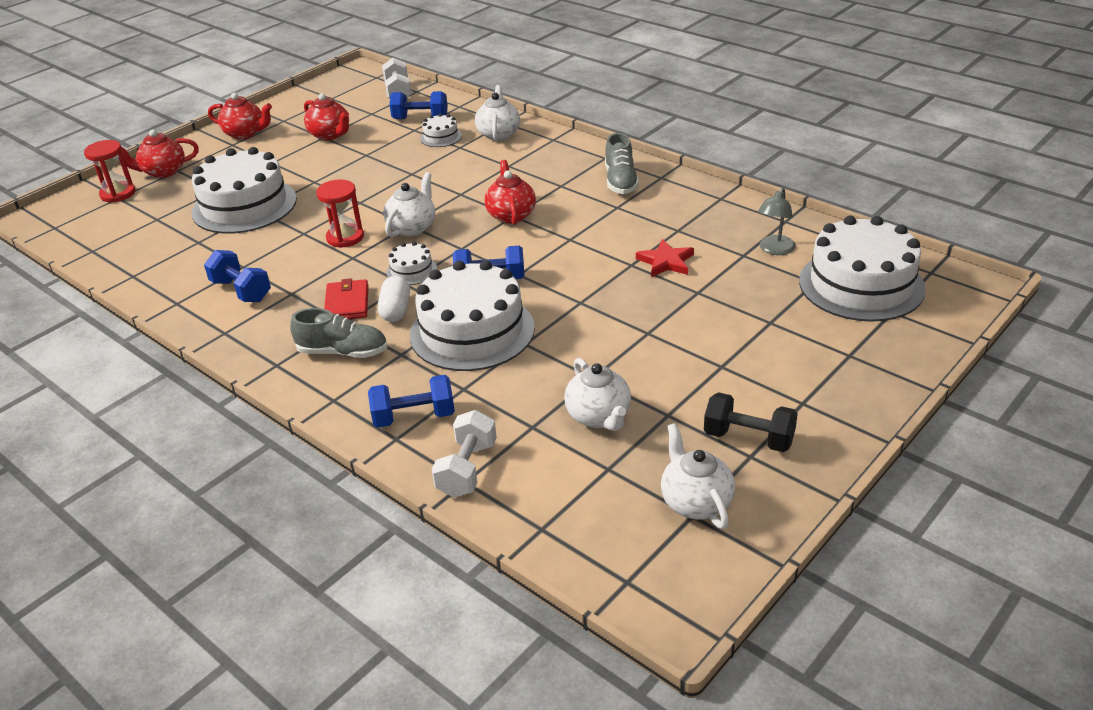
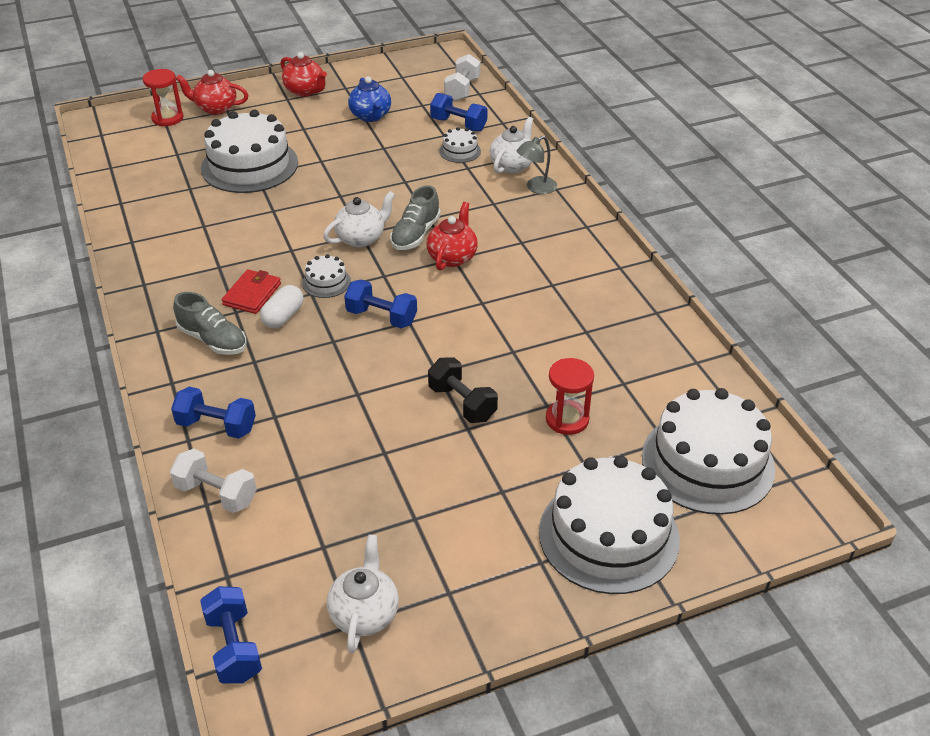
camera: 25 degrees right, 5 degrees up
(241, 291) = (185, 249): blue dumbbell -> blue dumbbell (234, 647)
(330, 135) = (371, 116): red teapot -> blue teapot
(345, 237) = (301, 227): red hourglass -> red hourglass (567, 419)
(467, 469) = (216, 494): white dumbbell -> white dumbbell turned 75 degrees clockwise
(472, 331) = (325, 363): white cake -> white cake (608, 535)
(599, 417) = (357, 493): white teapot -> none
(620, 181) = (578, 258): grey shoe -> grey shoe (415, 234)
(666, 262) = (546, 361): red star -> none
(748, 438) = (462, 574): black dumbbell -> black dumbbell (462, 403)
(774, 250) = (657, 389): grey lamp -> grey lamp (536, 188)

